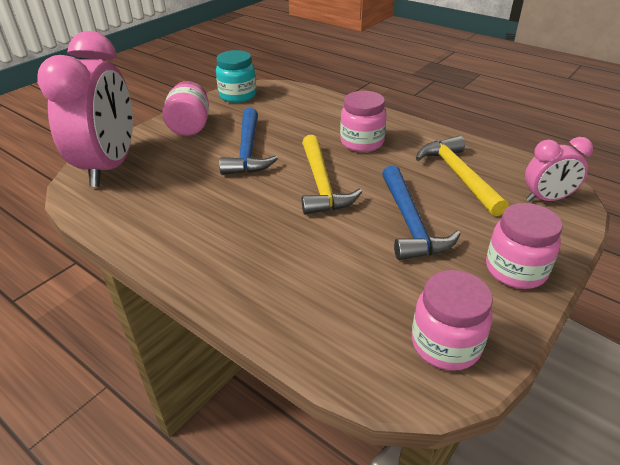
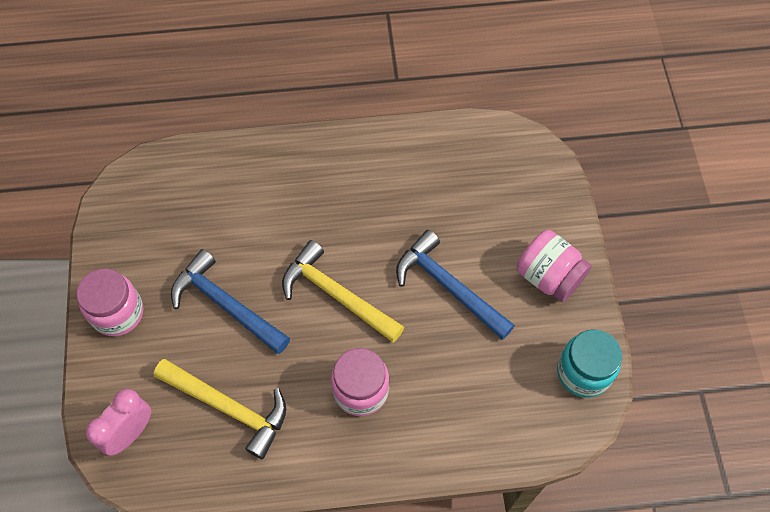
camera: 135 degrees right, 25 degrees up
(110, 167) = (529, 174): pink clock -> none
(445, 344) = (131, 213): pink jar -> none

